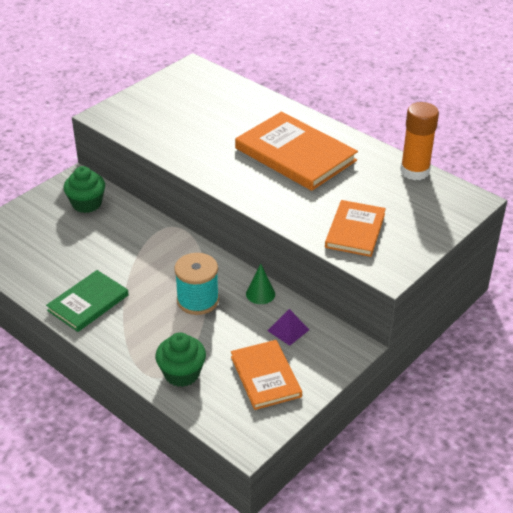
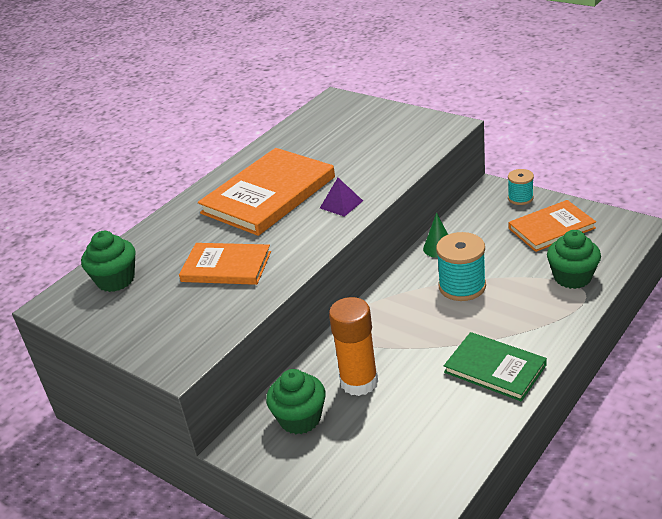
camera: 90 degrees left, 5 degrees down
(208, 88) = (116, 280): none -> green cupcake
(288, 330) = (484, 224): purple pyramid -> purple pyramid (341, 204)
(328, 364) = (520, 198): none -> turquoise spool
(355, 230) = (394, 147): orange book -> orange book (226, 267)
(414, 171) = (293, 128): orange glue stick -> orange glue stick (359, 382)

